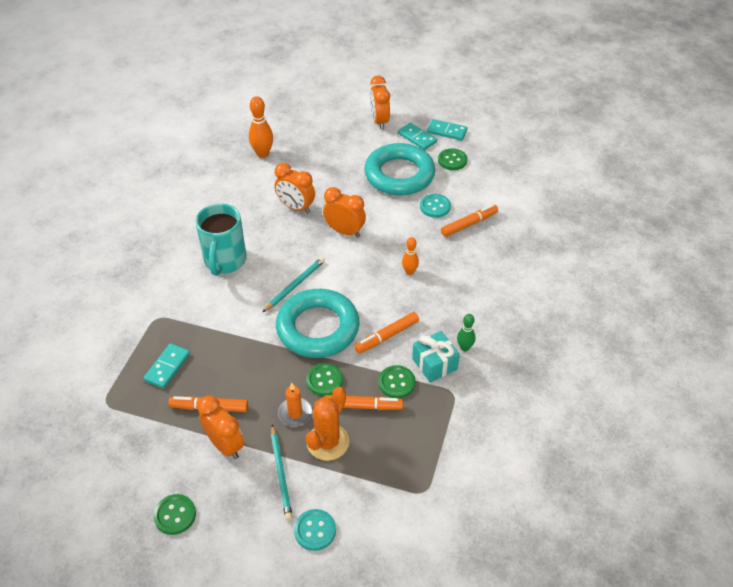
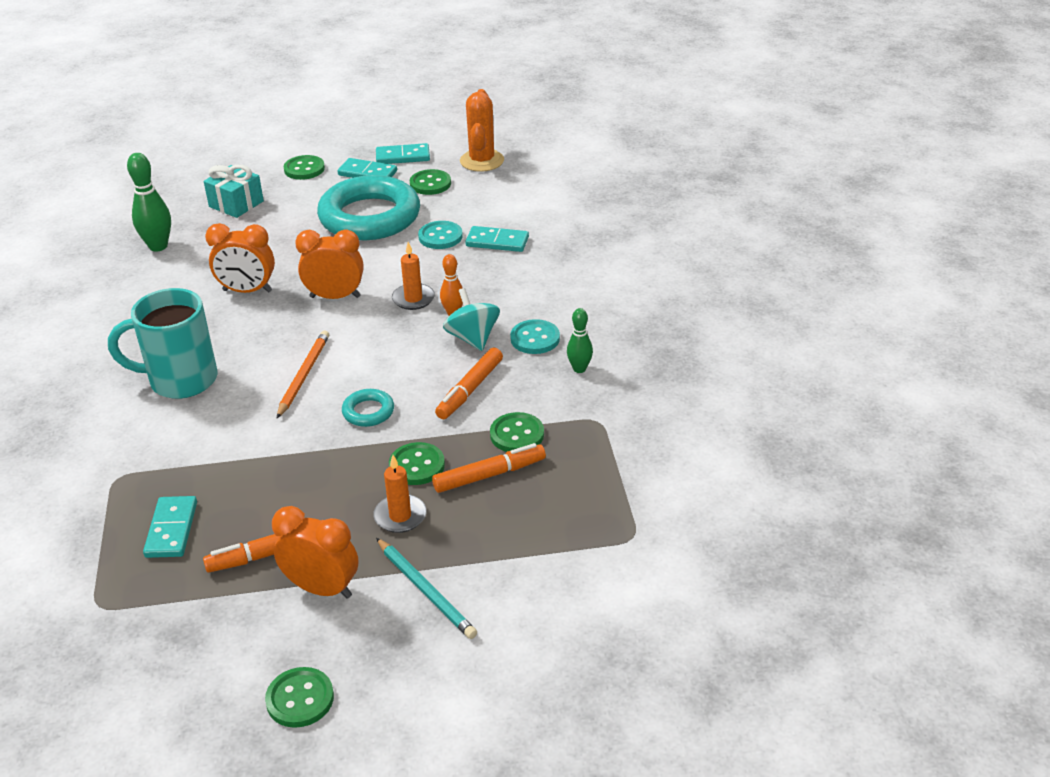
camera: 25 degrees left, 10 degrees down
(225, 261) = (180, 380): turquoise mug -> turquoise mug turned 105 degrees clockwise
(263, 154) = (158, 246): orange bowling pin -> green bowling pin
(295, 285) = (303, 375): turquoise pencil -> orange pencil
(315, 530) = (517, 636): turquoise button -> turquoise button (535, 339)
(318, 328) = (368, 412): turquoise ring -> turquoise ring, size x0.42
(328, 442) = (468, 531): orange cactus -> orange cactus (482, 161)
(379, 121) = (304, 169): orange clock -> green button
(391, 251) = (413, 299): none -> orange candle
(411, 296) = (472, 338): none -> turquoise spinning top
(434, 364) = (553, 398): turquoise gift -> turquoise gift (236, 204)
(469, 224) = (497, 242): orange marker -> turquoise domino

